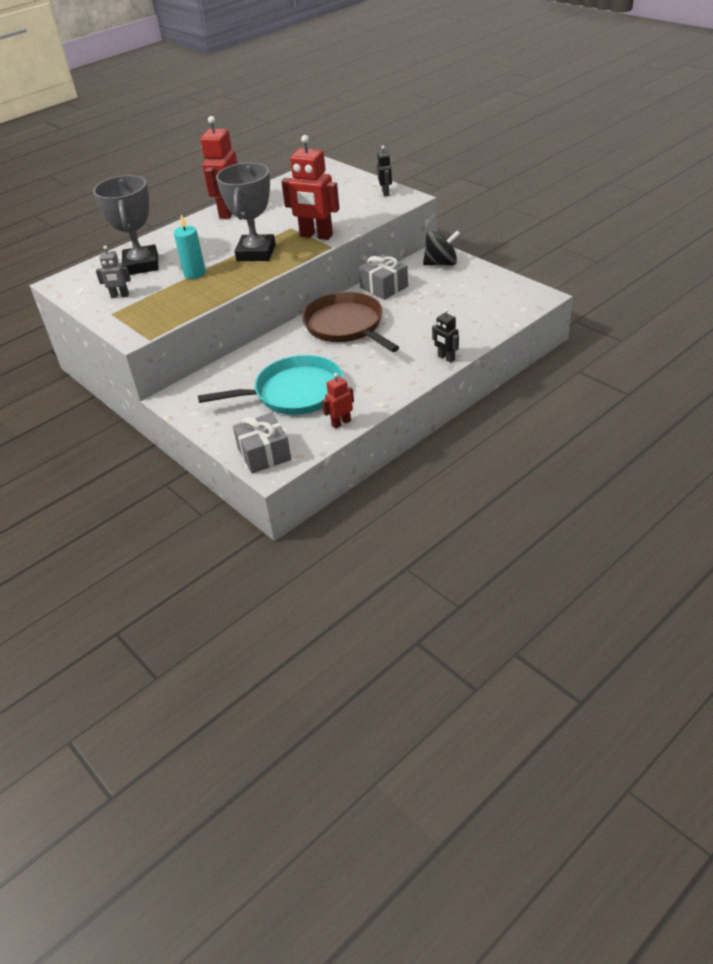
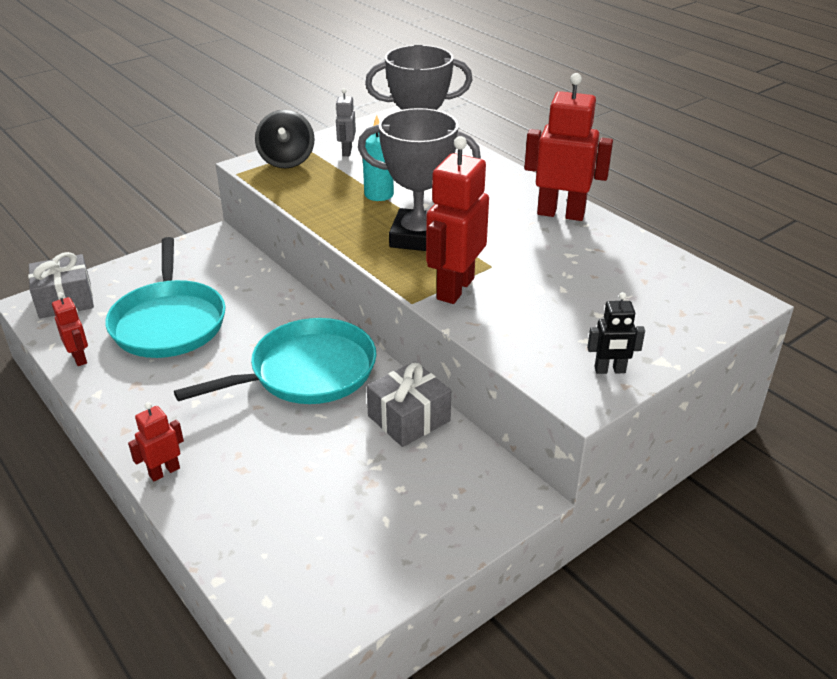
camera: 90 degrees right, 5 degrees down
(346, 326) = (307, 372): brown pan -> turquoise pan
(441, 263) = (474, 500): black spinning top -> black spinning top (286, 160)
(446, 358) = (164, 472): black robot -> red robot

